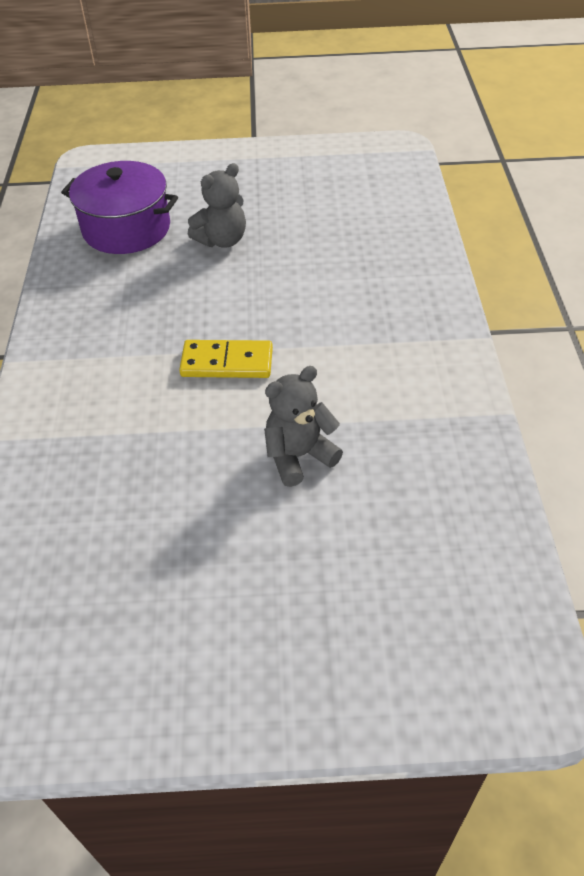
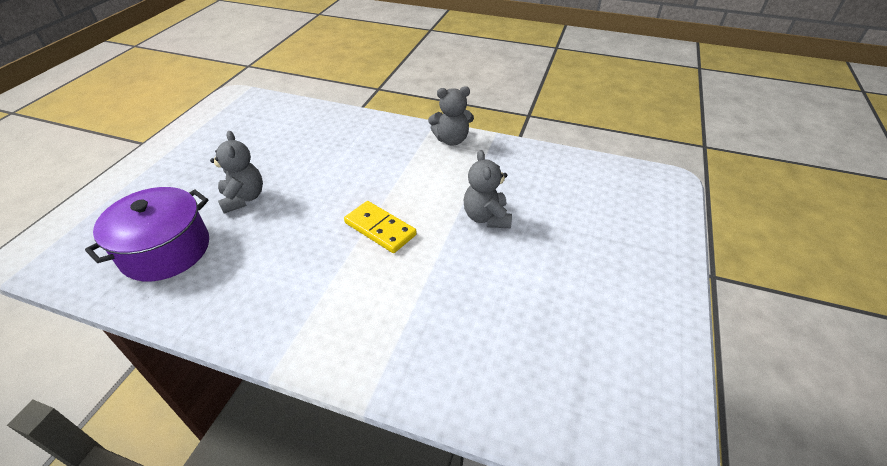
camera: 70 degrees left, 5 degrees down
(227, 363) = (380, 229): yellow domino -> yellow domino turned 75 degrees counterclockwise
(451, 368) = (451, 140): none -> grey teddy bear

